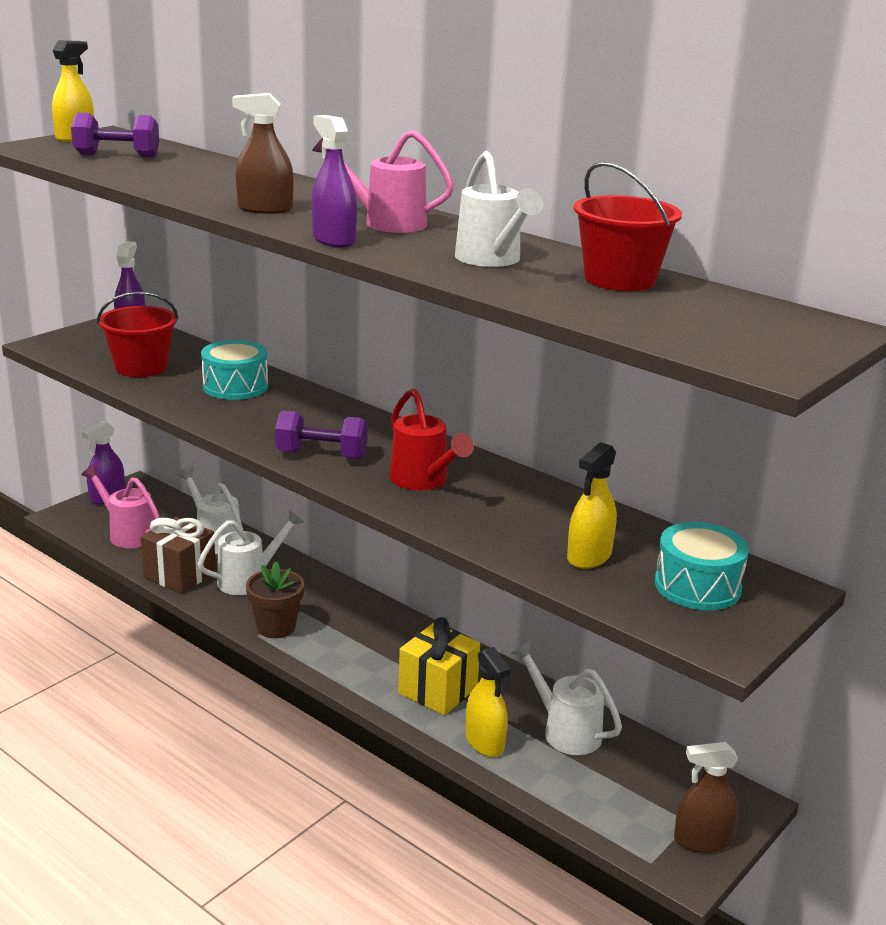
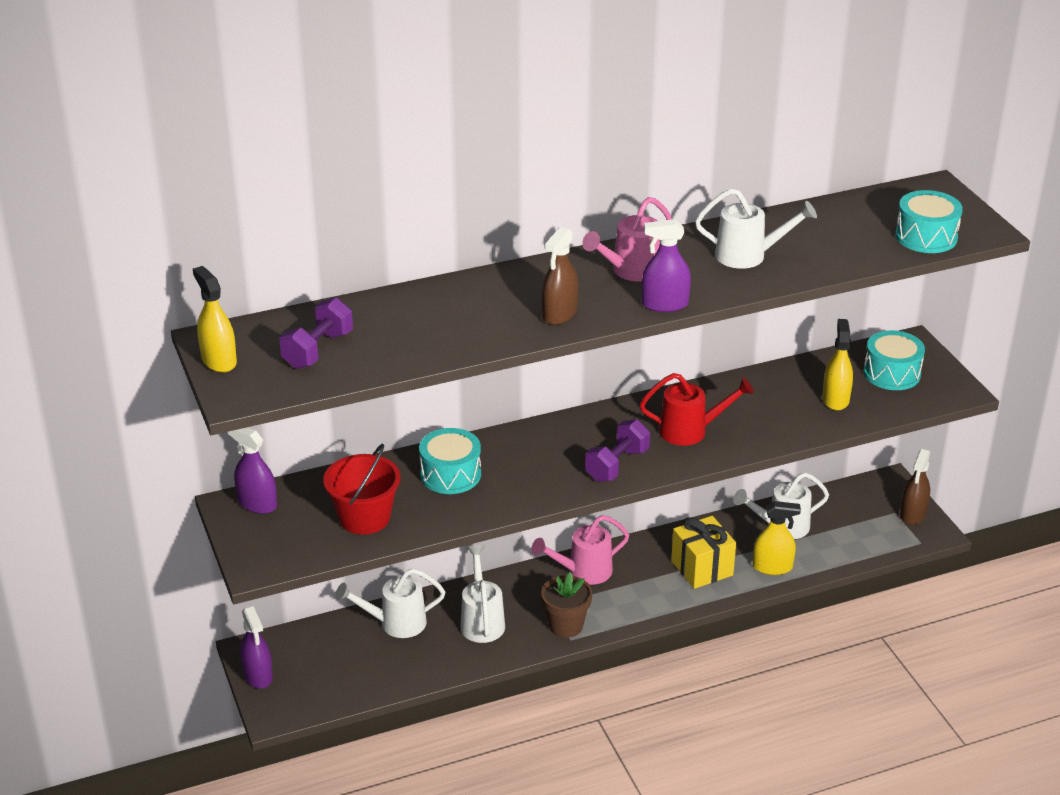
camera: 60 degrees left, 10 degrees up
(128, 534) = (345, 677): pink watering can -> pink watering can (583, 572)
(180, 575) = (445, 661): brown gift -> none
(589, 556) = (835, 399): yellow spray bottle -> yellow spray bottle turned 150 degrees counterclockwise
(620, 279) = (814, 223): red bucket -> none
(689, 335) = (926, 236): none -> turquoise drum

